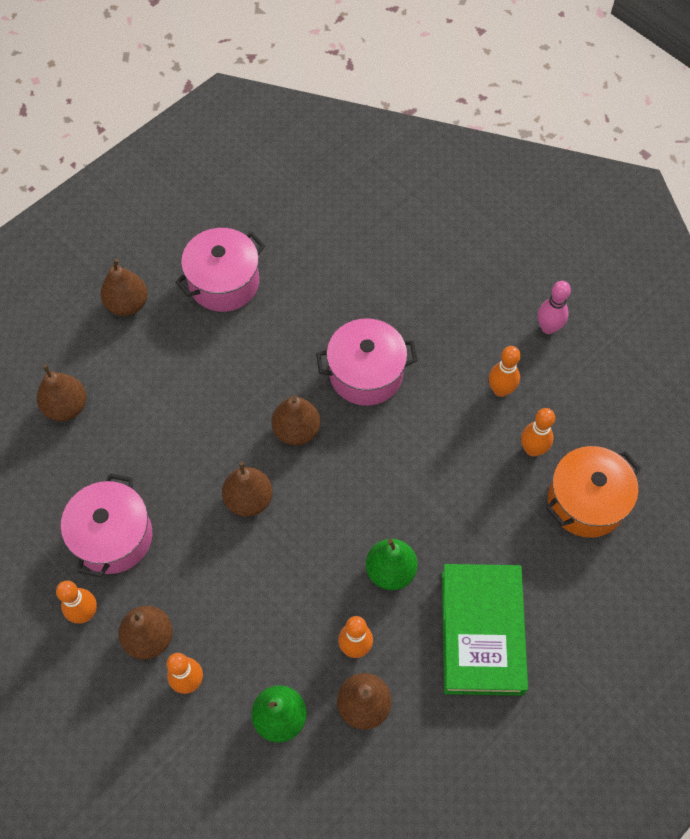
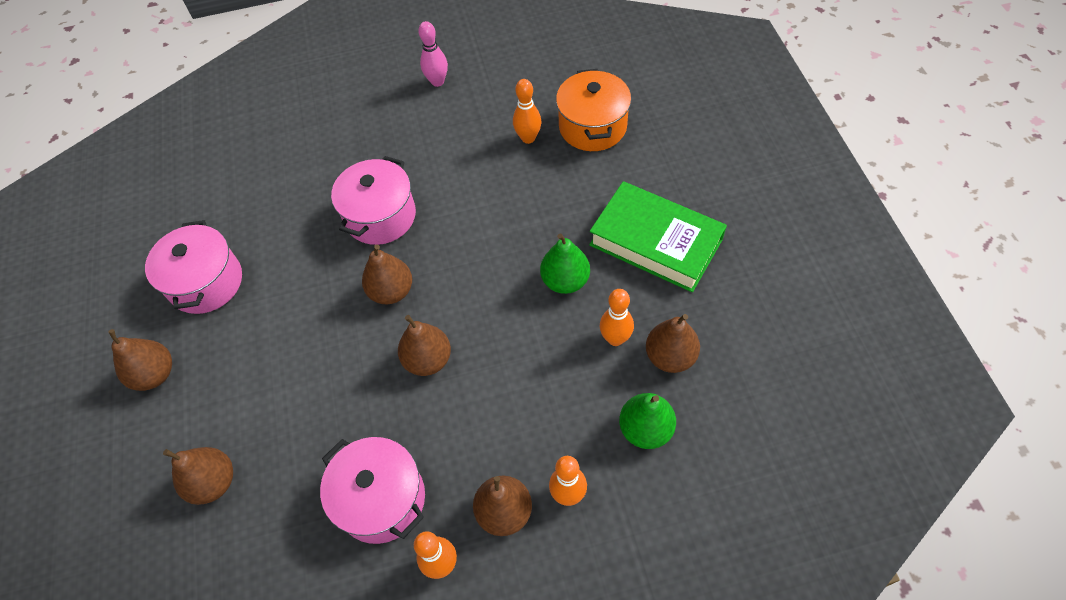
camera: 55 degrees left, 5 degrees down
(500, 390) = (465, 134): orange bowling pin -> none

